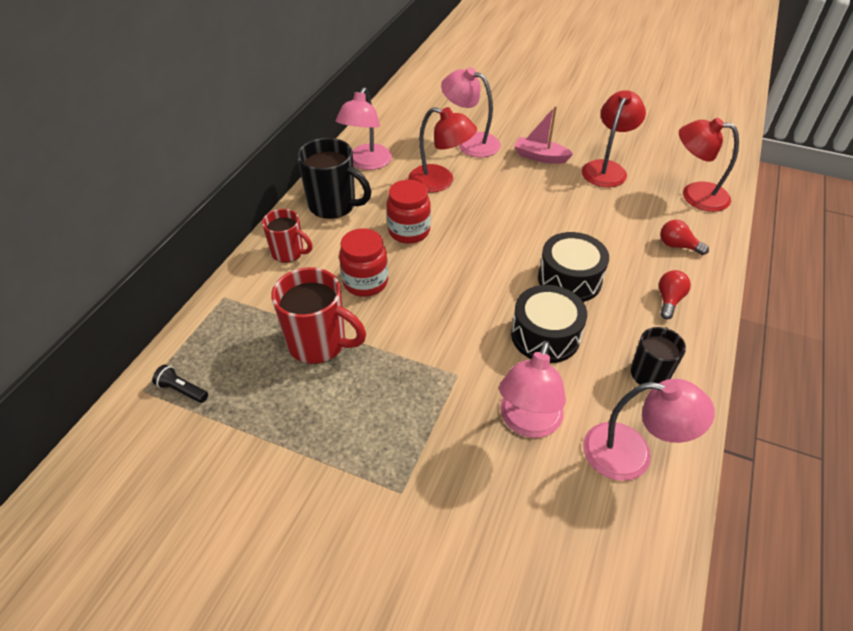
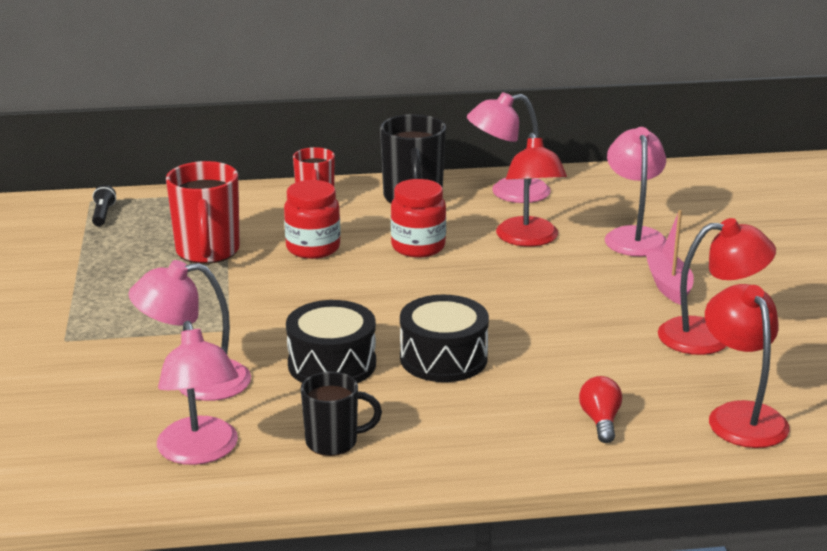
camera: 60 degrees right, 20 degrees down
(669, 300) = (479, 433): red light bulb -> none

